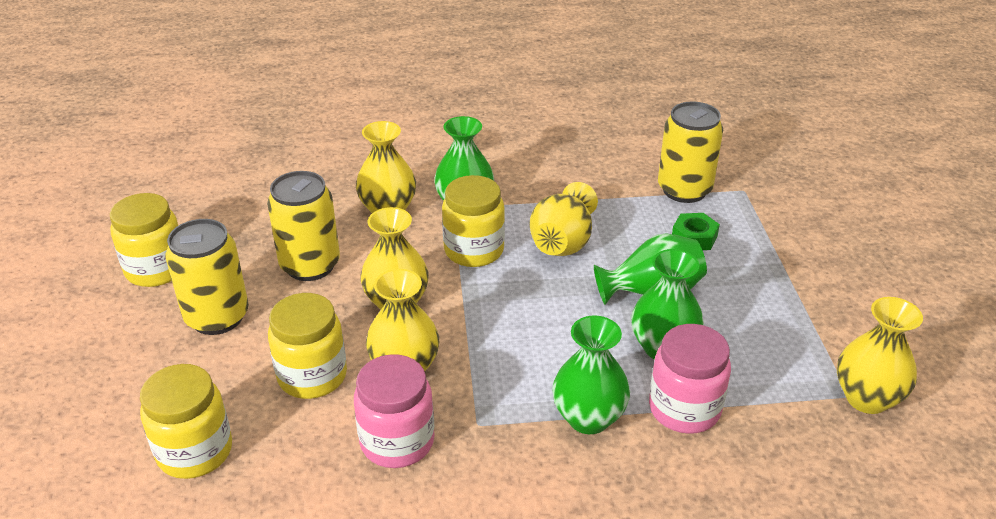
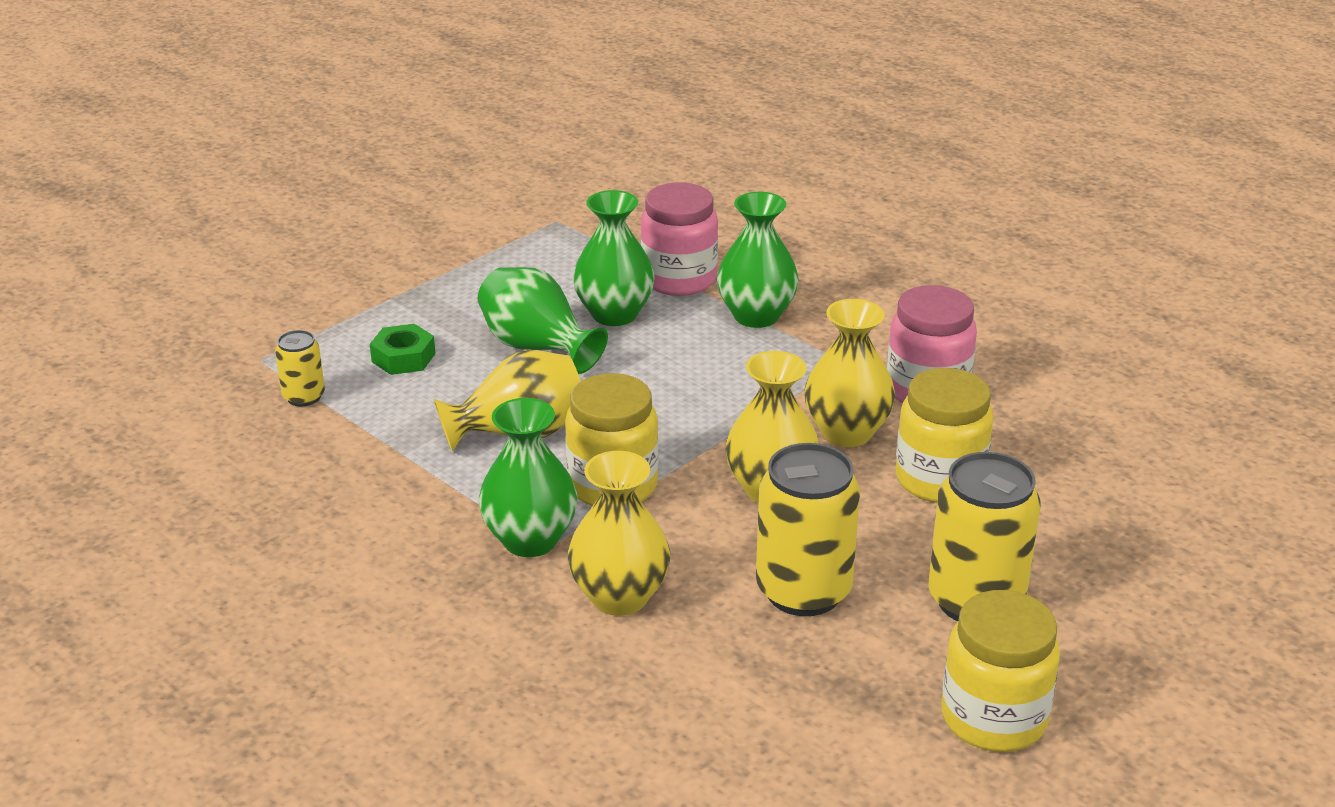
camera: 130 degrees left, 5 degrees down
(195, 451) = (1114, 488): yellow jar -> none
(684, 190) = (304, 397): yellow can -> yellow can, size x0.51
(866, 398) = (550, 213): yellow vase -> none

